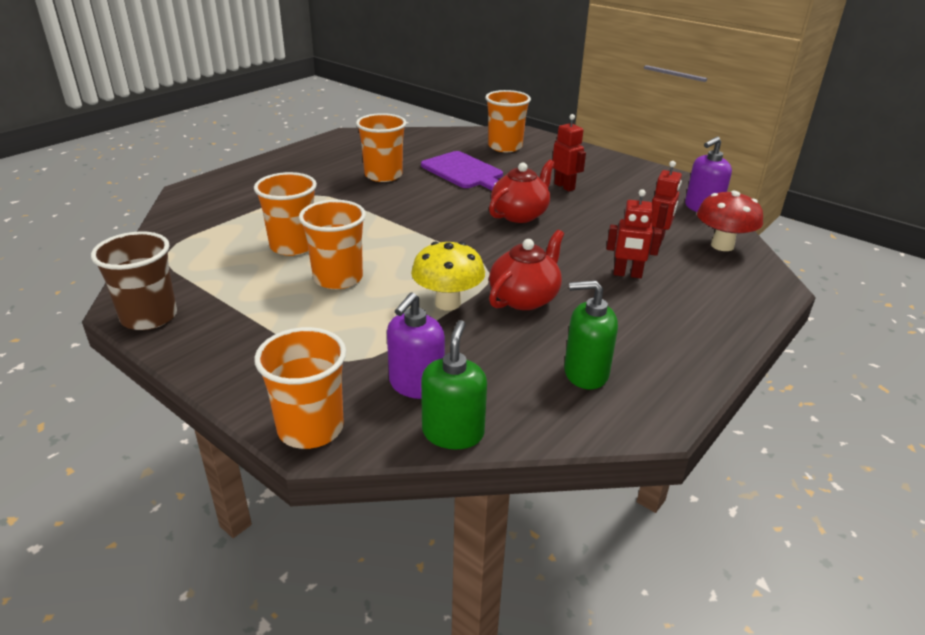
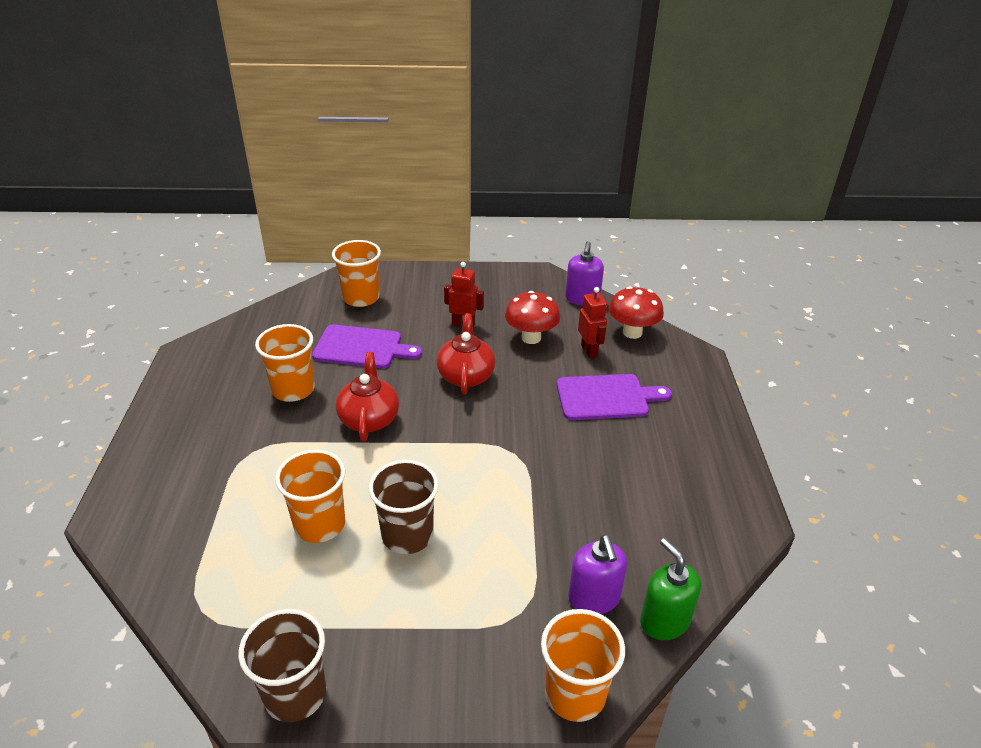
camera: 40 degrees left, 5 degrees up
(338, 278) = (407, 535): orange cup -> brown cup
(447, 303) = (522, 504): yellow mushroom -> none
(524, 298) = (568, 464): red teapot -> red teapot (369, 419)
(585, 373) = (679, 508): green soap dispenser -> none
(613, 214) = (531, 338): none -> red mushroom
(627, 274) = (606, 397): red robot -> purple cutting board

